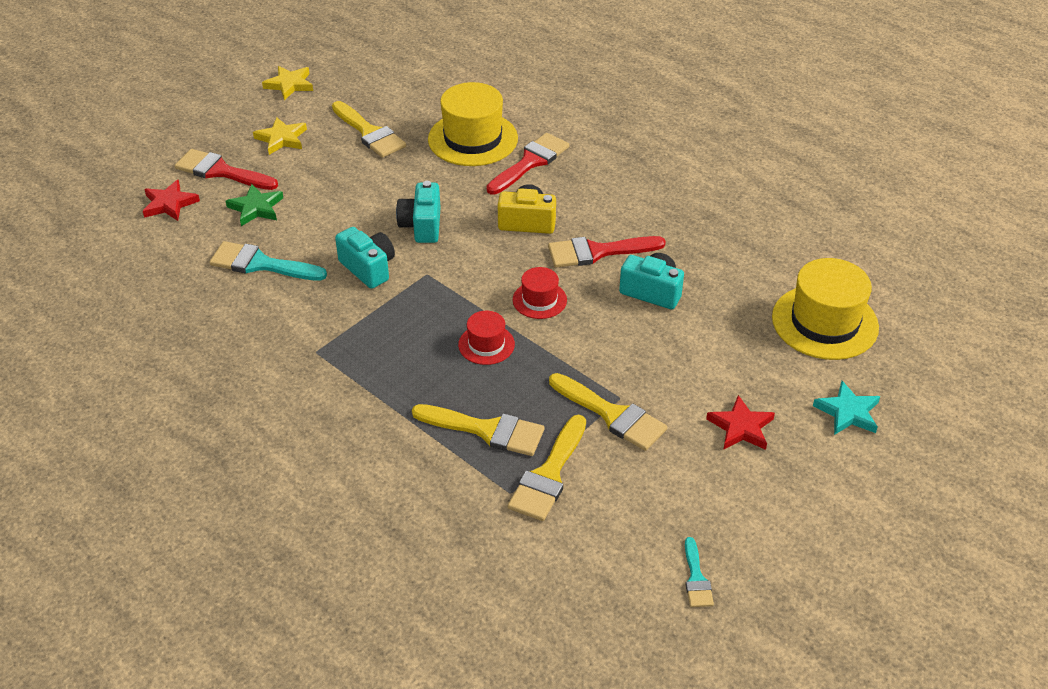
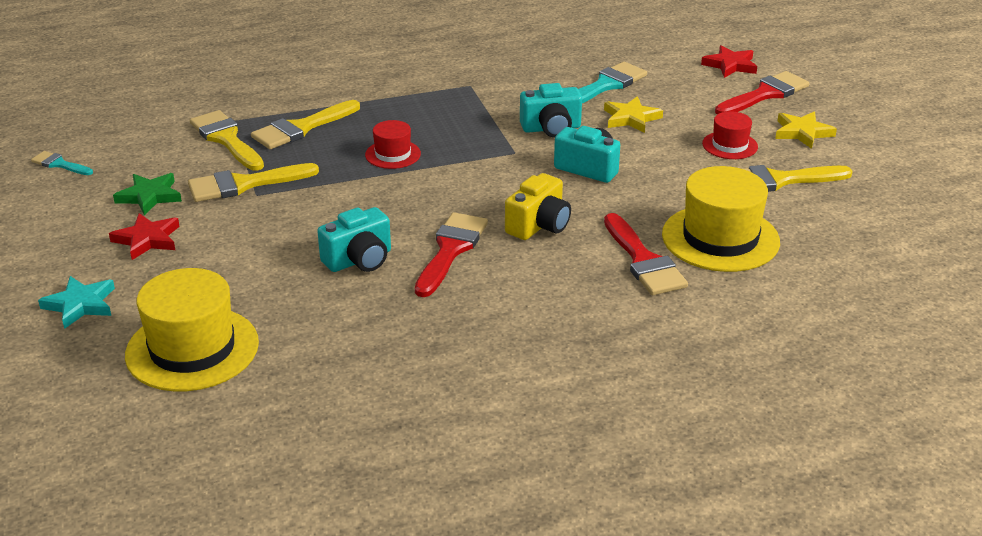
camera: 120 degrees right, 10 degrees down
(256, 208) = (690, 99): green star -> green star (149, 196)
(289, 85) = (912, 158): yellow star -> yellow star (631, 118)
(539, 300) = (418, 196): red hat -> red hat (730, 145)

